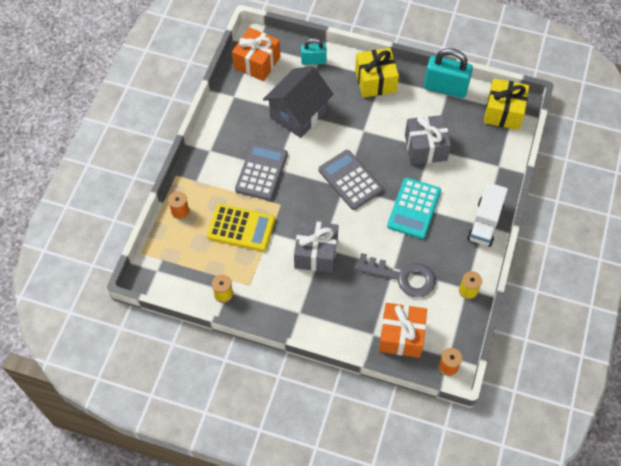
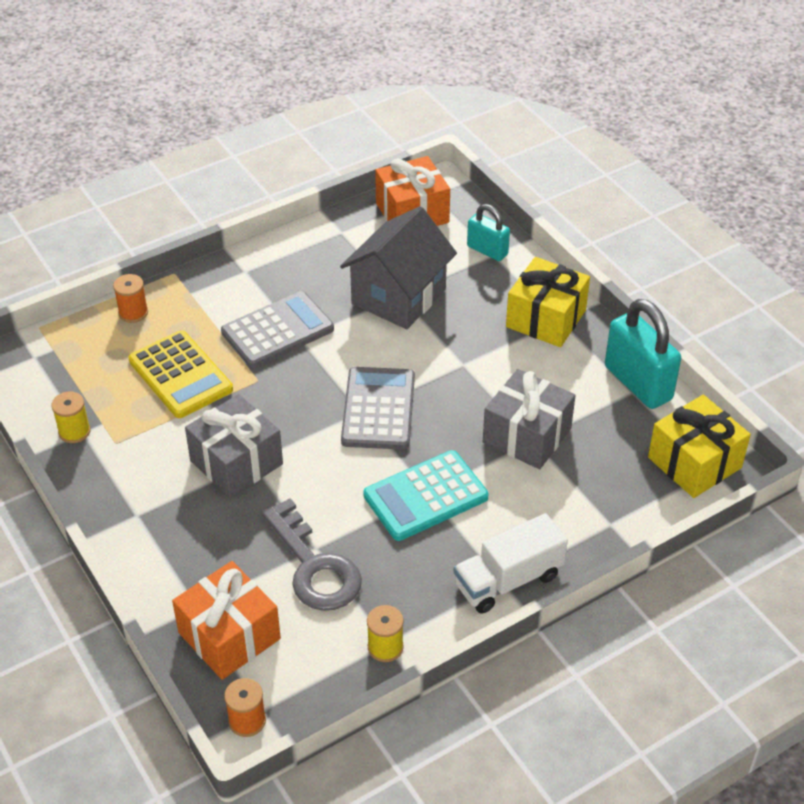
camera: 40 degrees right, 15 degrees down
(298, 114) = (398, 296): grey house -> grey house turned 45 degrees counterclockwise

